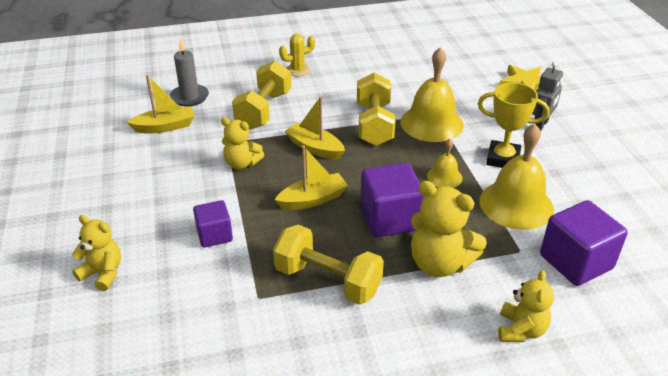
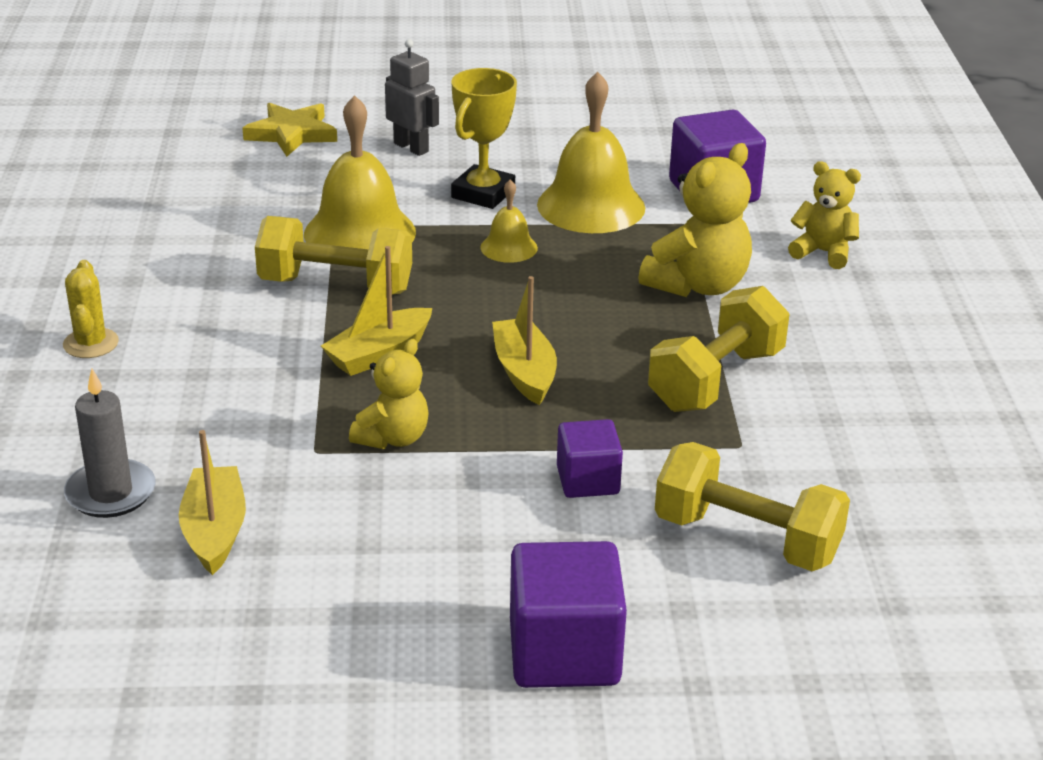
camera: 80 degrees left, 5 degrees down
(103, 273) = (658, 612): yellow teddy bear -> none
(264, 110) = (222, 398): yellow dumbbell -> yellow dumbbell (746, 539)
(390, 218) = (592, 309): purple cube -> purple cube (564, 653)

